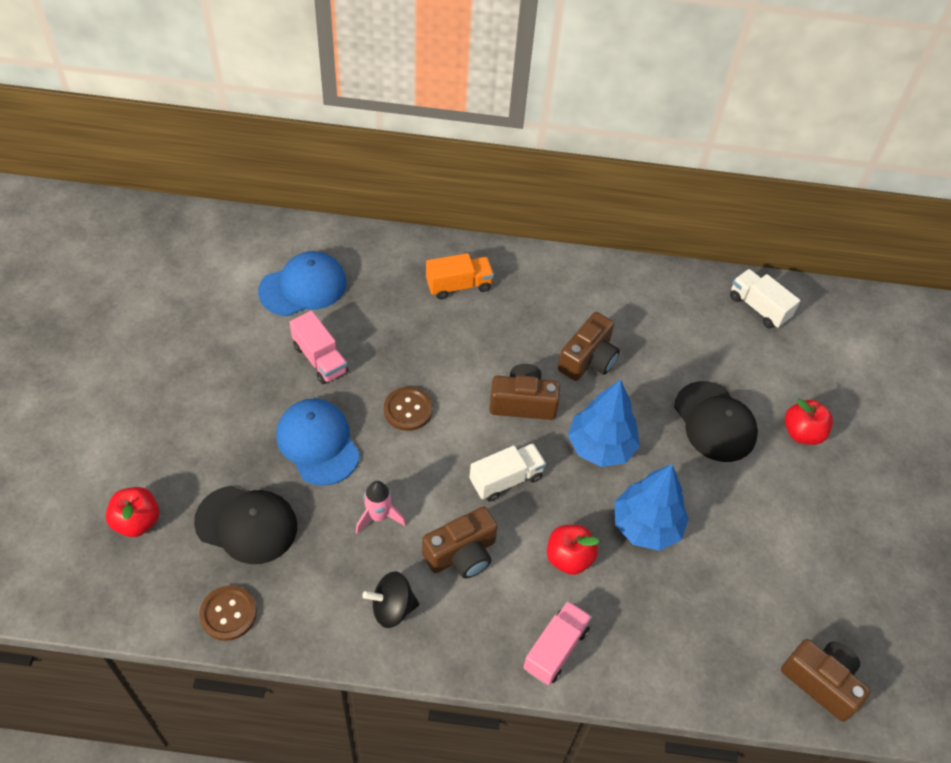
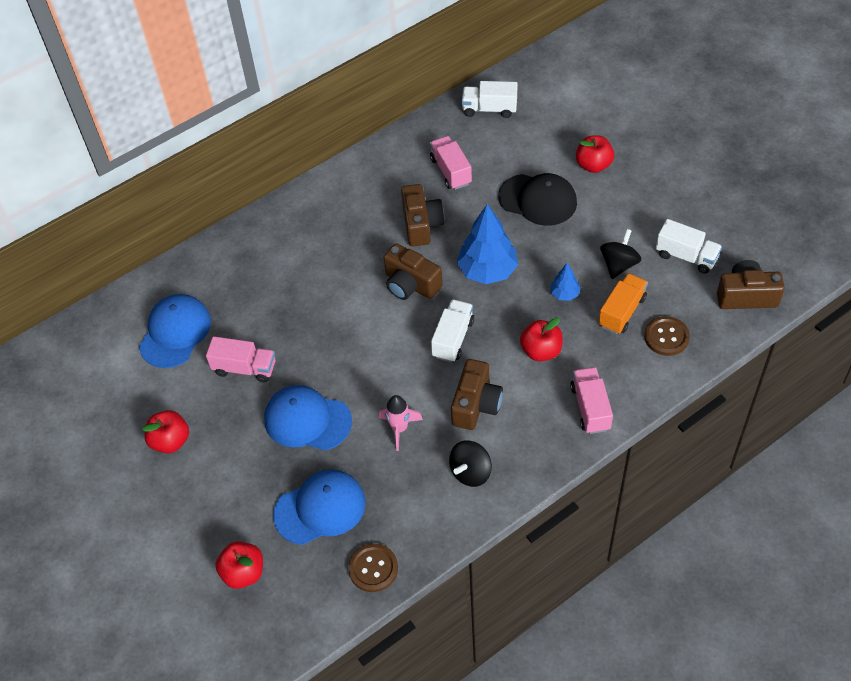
camera: 35 degrees left, 0 degrees up
(205, 368) = (170, 441): none -> red apple
(246, 524) = (320, 508): black cap -> blue cap
(408, 410) = (342, 350): brown button -> brown button (666, 337)
(459, 285) = (284, 245): orange truck -> orange truck (622, 312)
(523, 403) = (411, 284): brown camera -> brown camera turned 105 degrees counterclockwise
(646, 526) = (564, 294): blue tree -> blue tree, size x0.49
(664, 334) = (451, 171): none -> pink truck
(726, 543) = (619, 264): none -> black spinning top
(801, 592) = (686, 256): none -> white truck

